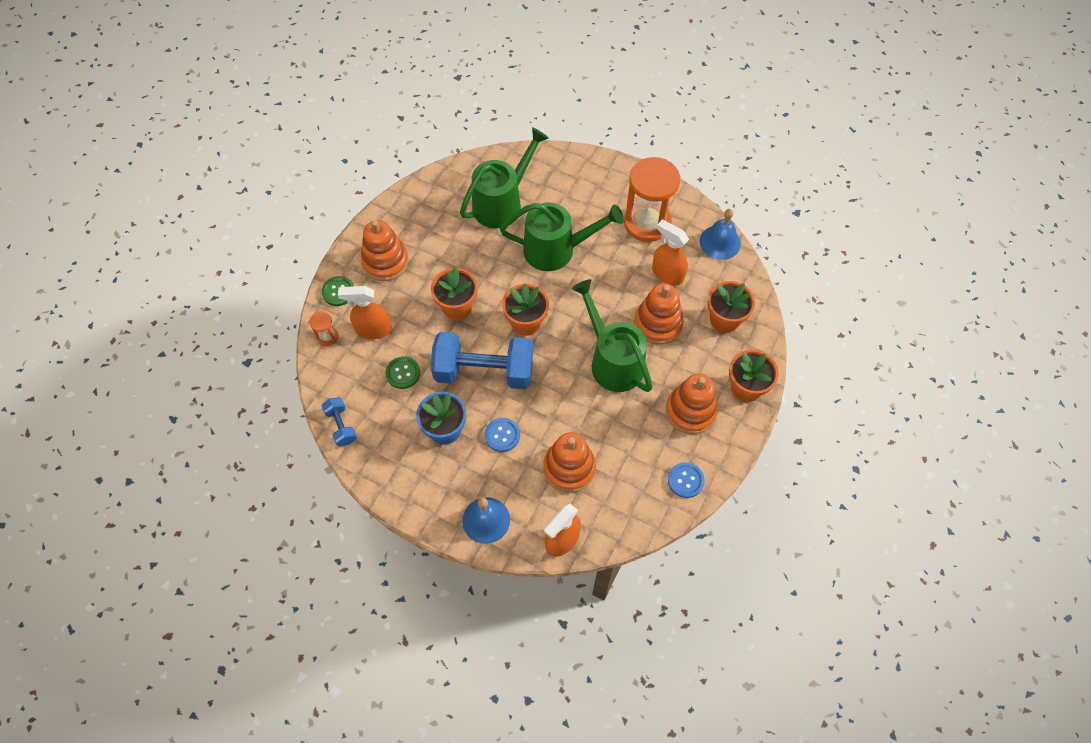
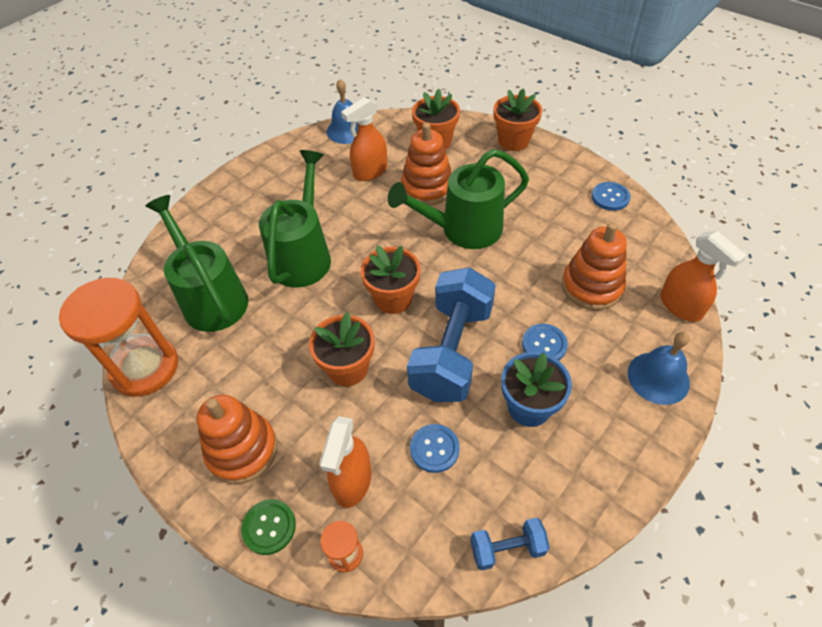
camera: 75 degrees left, 10 degrees down
(403, 373) = (434, 449): green button -> blue button
(647, 223) = (301, 176): orange hourglass -> orange hourglass (145, 368)
(690, 411) = (533, 181): orange stacking toy -> none

